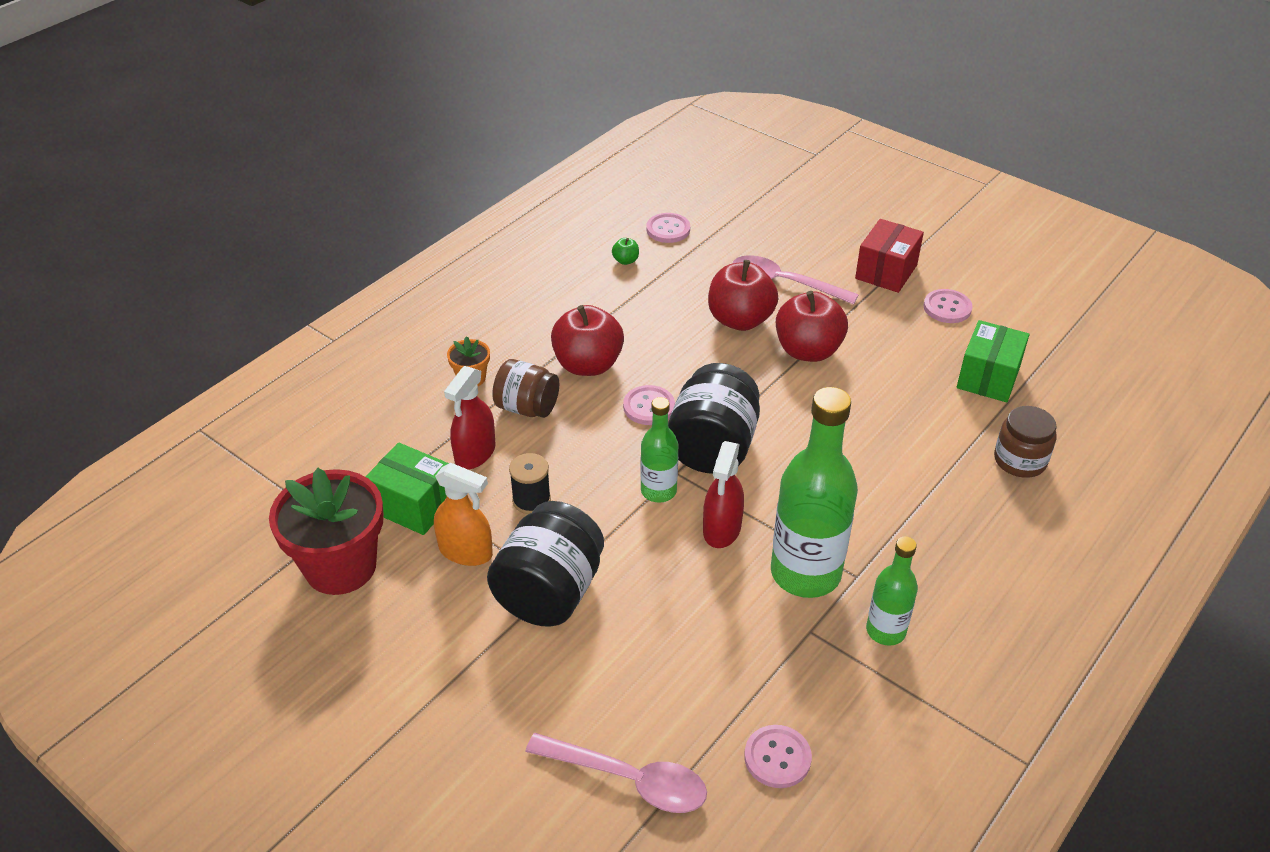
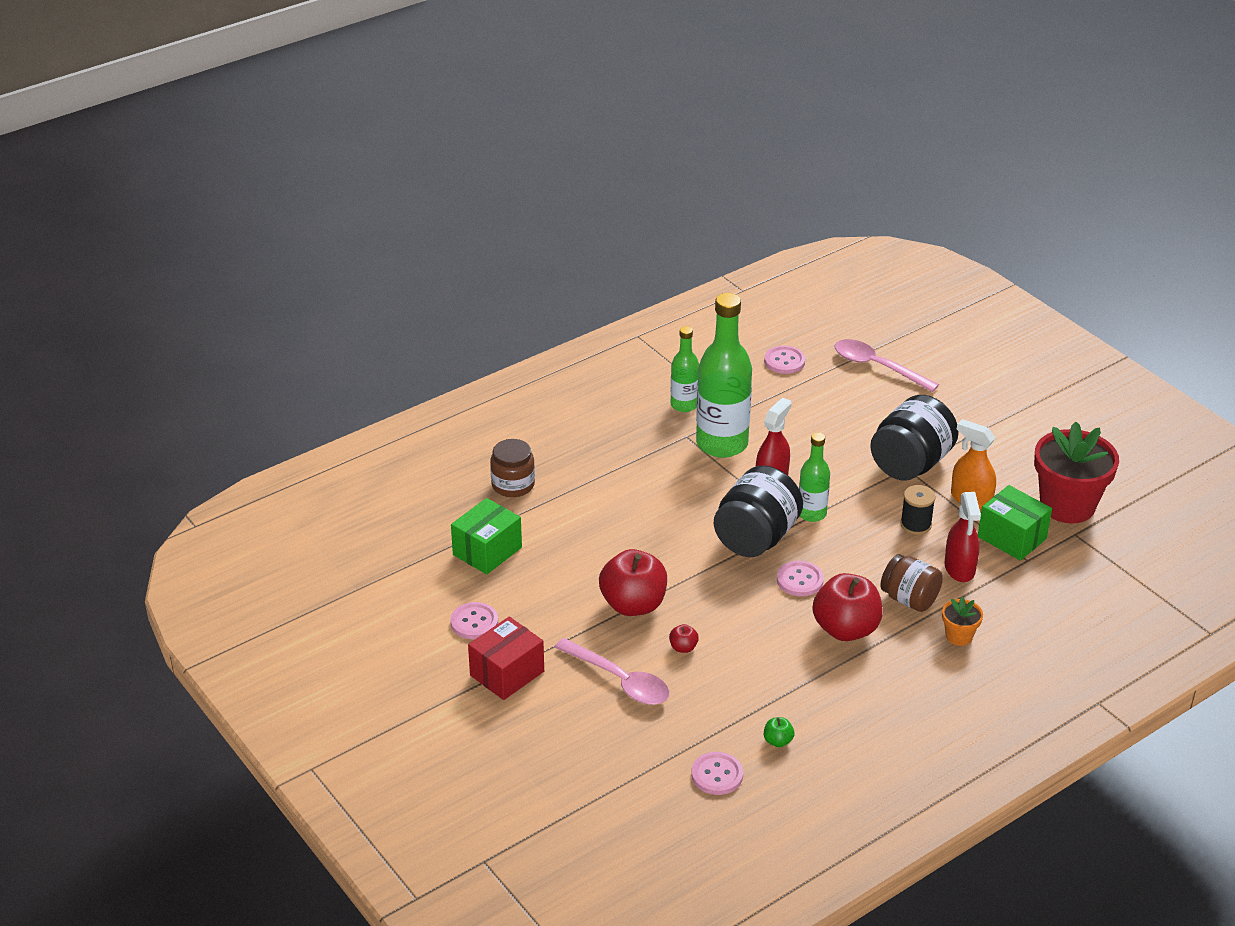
camera: 165 degrees left, 5 degrees down
(475, 453) = (959, 568): red spray bottle -> red spray bottle turned 135 degrees clockwise
(740, 320) = (683, 647): red apple -> red apple, size x0.42

